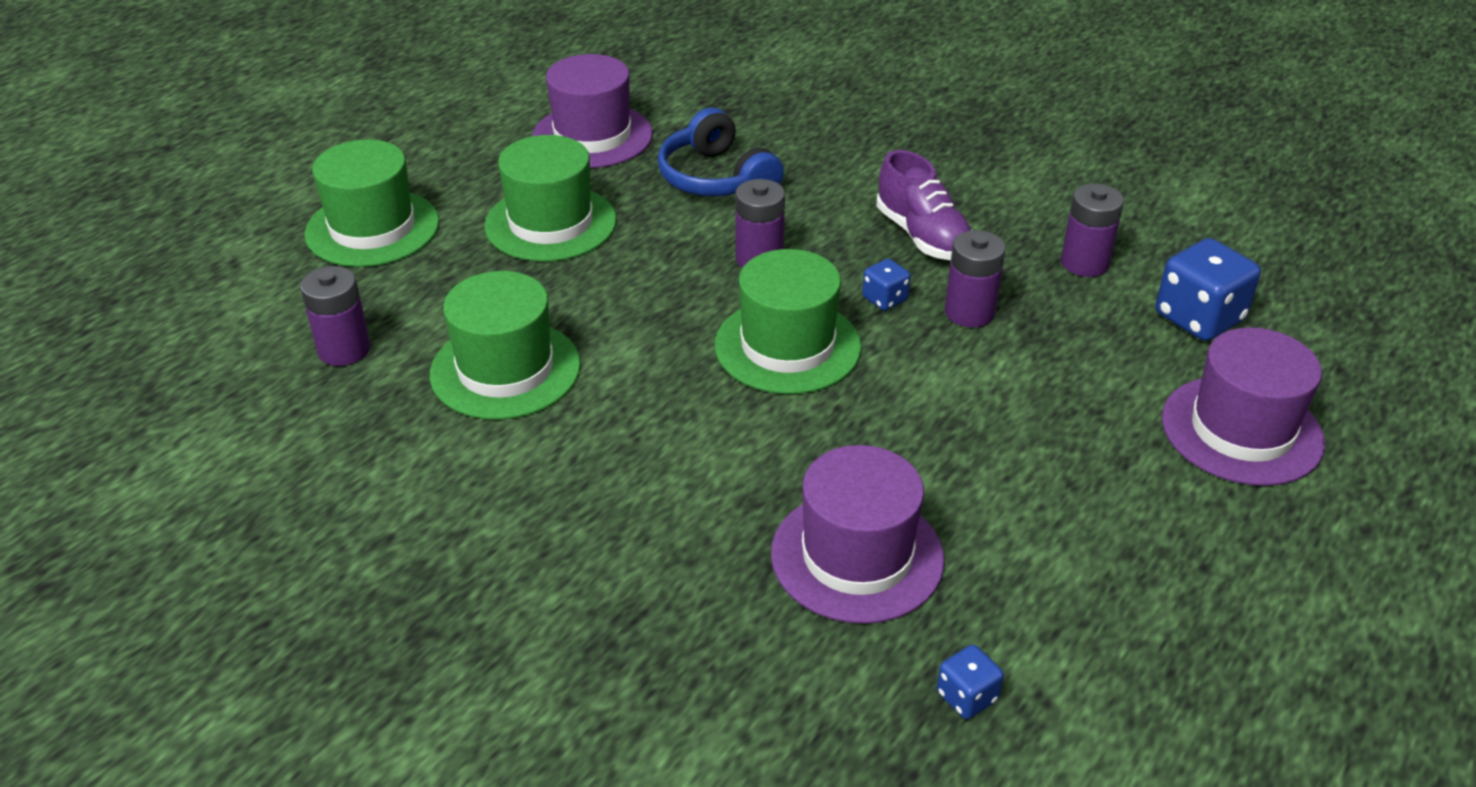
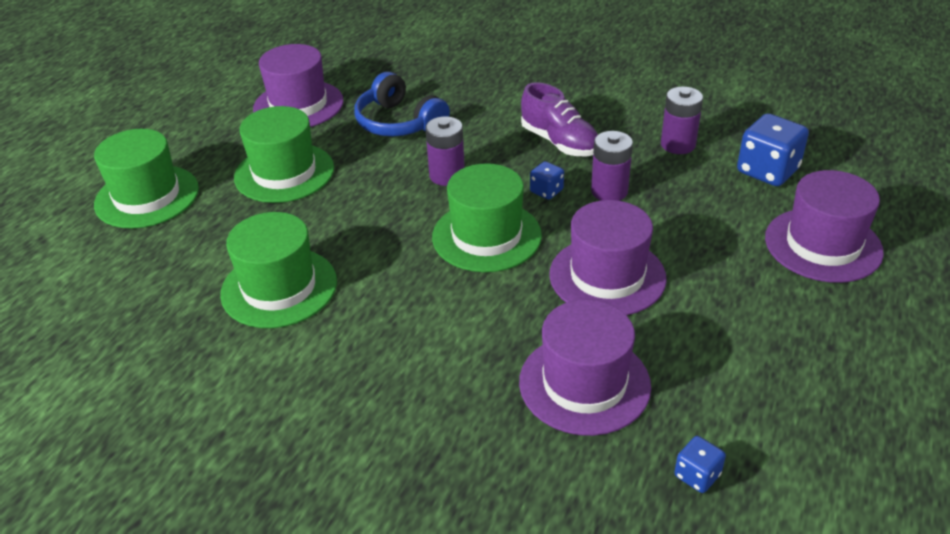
camera: 10 degrees left, 0 degrees up
(344, 350) = (148, 292): purple battery -> none
(931, 424) = (607, 276): none -> purple hat

